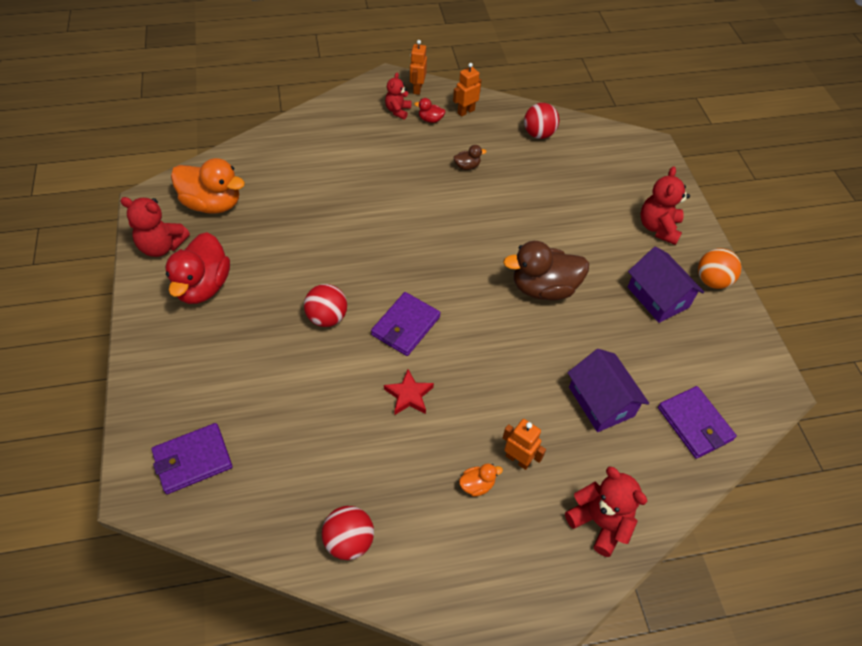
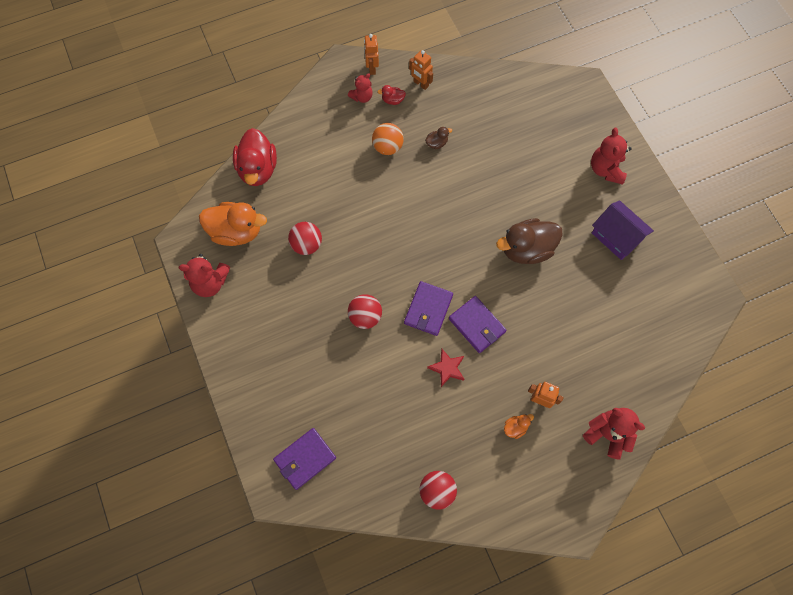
camera: 10 degrees left, 15 degrees up
(203, 286) = (258, 312): red duck -> red duck (258, 169)
(398, 111) = (362, 97): red teddy bear -> red teddy bear turned 135 degrees counterclockwise
(466, 111) = (420, 84): orange robot -> orange robot turned 90 degrees counterclockwise
(538, 134) = (489, 95): red ball -> red ball (307, 245)
(601, 401) = (590, 339): purple house -> none
(694, 424) = (661, 341): purple wallet -> purple wallet (477, 325)
(712, 281) = (656, 211): orange ball -> orange ball (387, 147)

